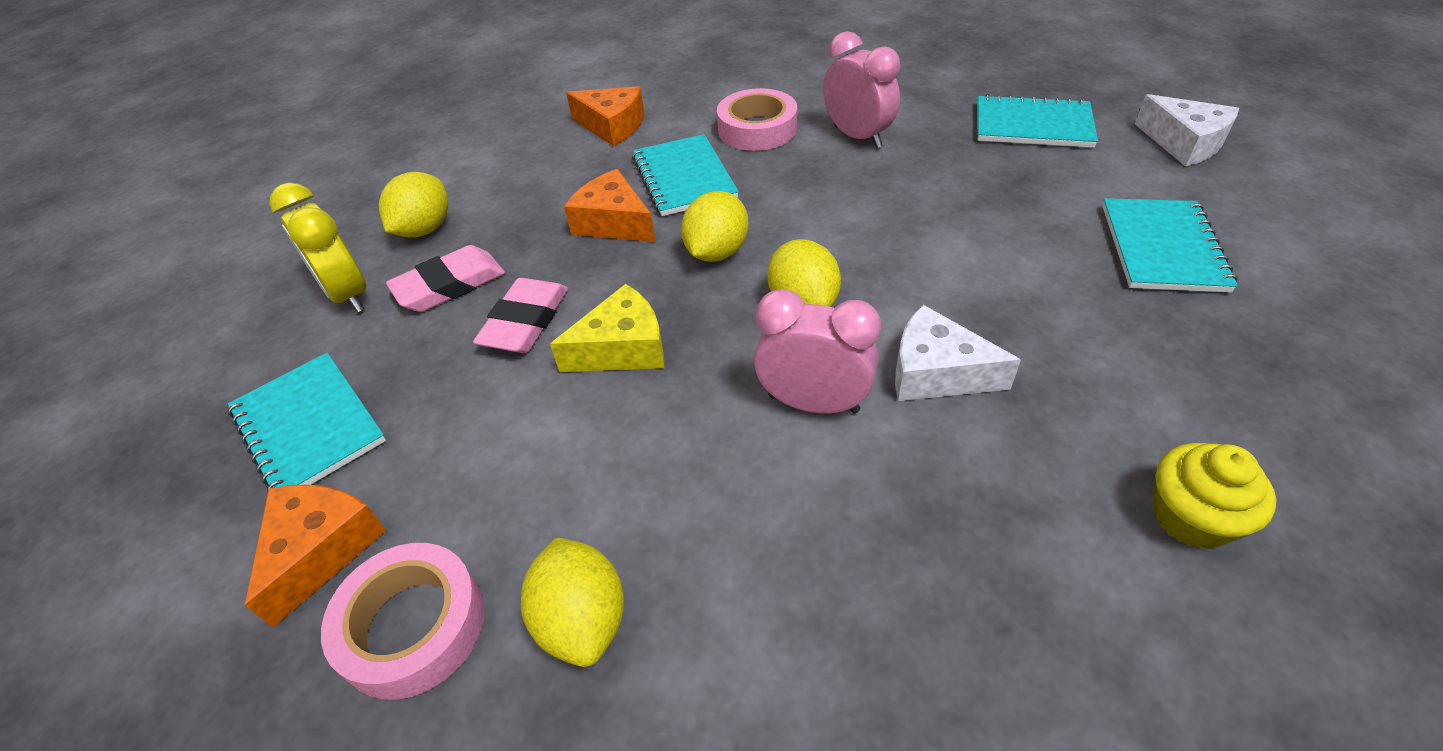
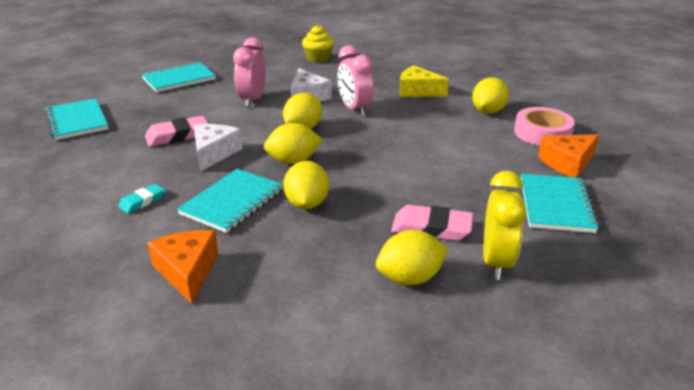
camera: 135 degrees left, 15 degrees down
(525, 321) = (414, 187): pink eraser -> pink eraser (178, 135)
(613, 222) = (307, 204): orange cheese -> yellow lemon
(622, 348) = (388, 154): yellow cheese -> yellow cheese (417, 91)
(757, 129) = (142, 201): pink tape -> turquoise eraser
(857, 136) = (127, 163): pink clock -> pink clock (252, 100)
(1184, 143) = (77, 88): white cheese -> white cheese (214, 153)

